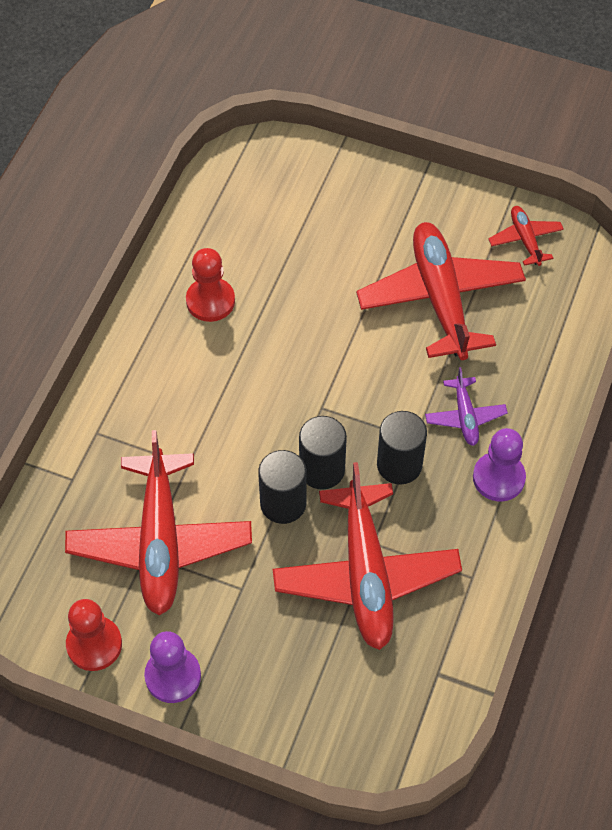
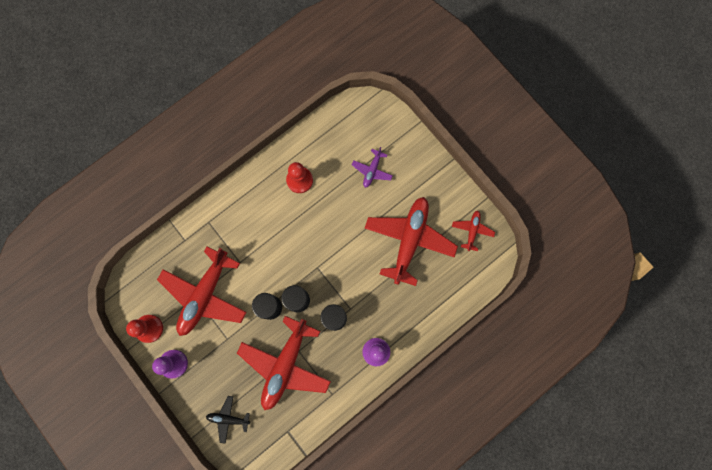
camera: 30 degrees right, 20 degrees up
(324, 710) = (228, 418): none -> black plane
(465, 416) = (381, 310): purple plane -> purple plane (372, 170)

